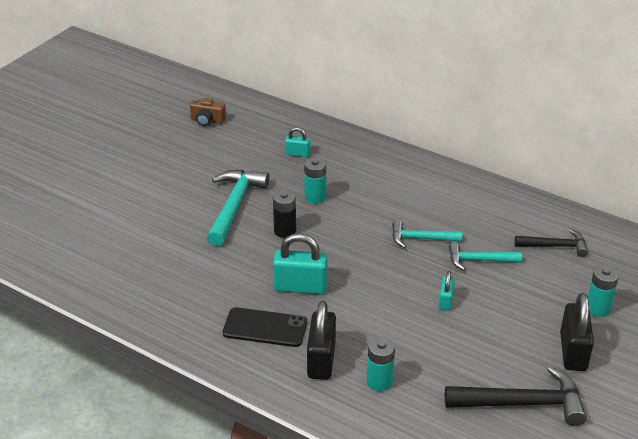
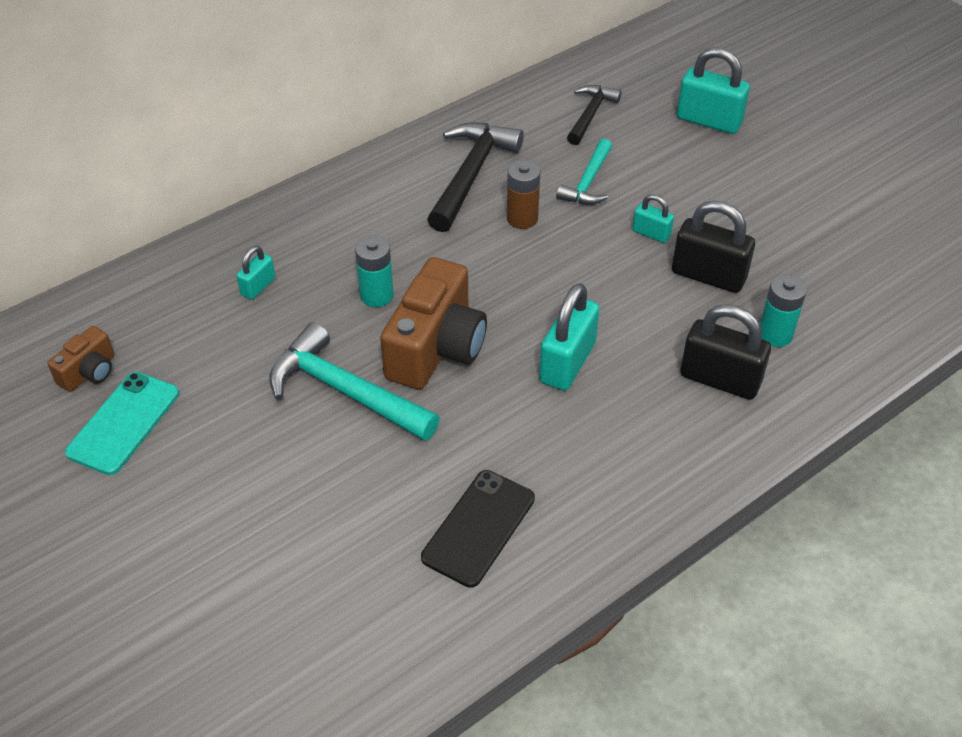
camera: 70 degrees left, 10 degrees up
(179, 141) = (123, 423): none -> turquoise phone
(265, 327) = (637, 422): black phone -> black phone (478, 528)
(285, 231) = (436, 348): black battery -> brown camera
(421, 238) = (522, 218): turquoise hammer -> brown battery
(522, 403) = (841, 227): black hammer -> black hammer (471, 175)
(573, 352) = (771, 162): black padlock -> black padlock (708, 276)
(598, 308) = (709, 121): turquoise battery -> turquoise padlock

